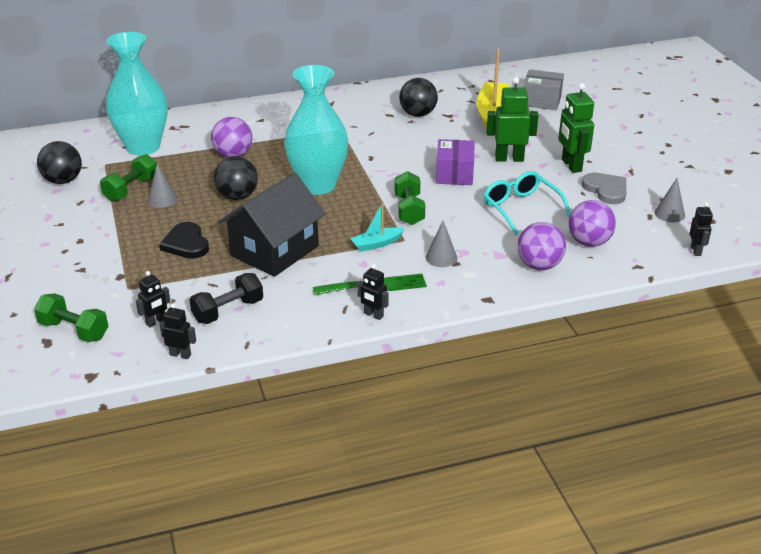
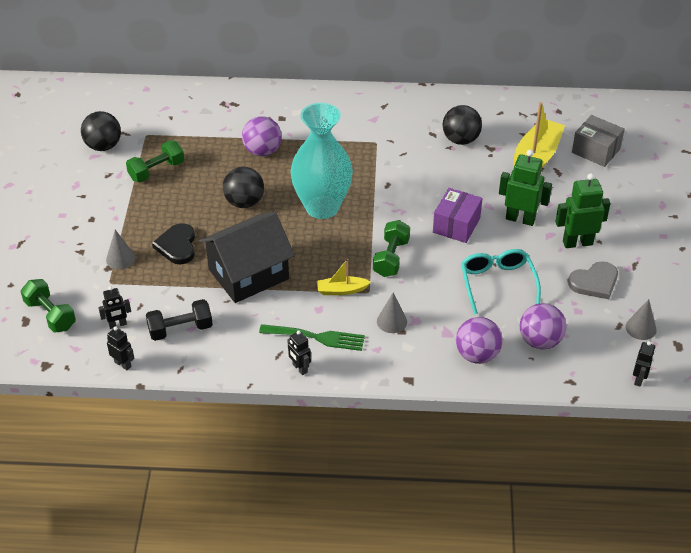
camera: 20 degrees right, 10 degrees up
(143, 147) = (187, 122): turquoise vase -> none
(162, 199) = (178, 189): grey cone -> grey cone (120, 258)
(376, 244) = (341, 290): turquoise boat -> yellow boat
(571, 165) = (577, 243): green robot -> green robot turned 75 degrees clockwise
(606, 190) = (594, 282): grey heart -> grey heart turned 75 degrees clockwise

